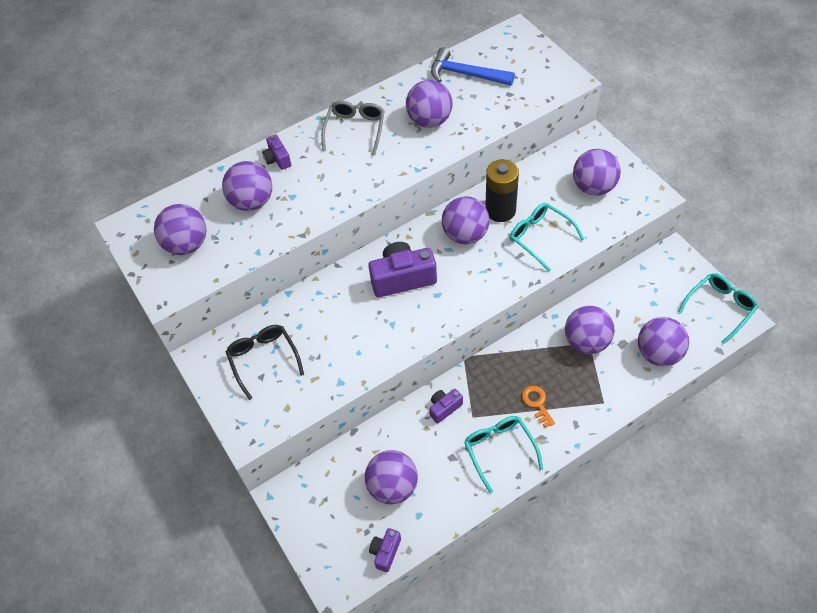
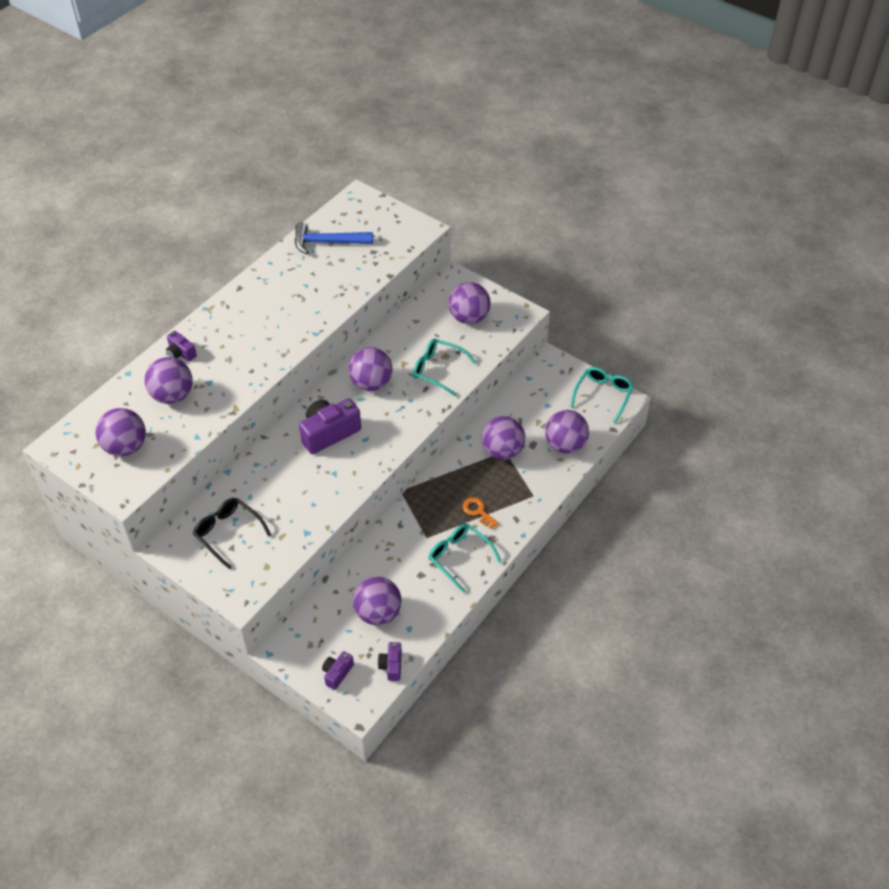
camera: 25 degrees left, 5 degrees down
(355, 130) = (244, 312): grey glasses -> none
(429, 120) = (310, 289): purple ball -> none
(444, 408) = (399, 537): purple camera -> purple camera (337, 673)
(500, 210) = (395, 355): black battery -> none

